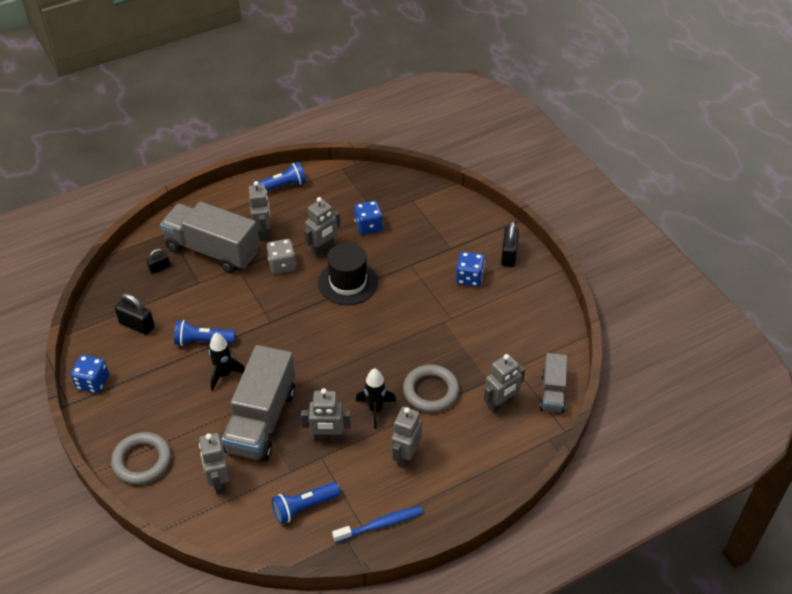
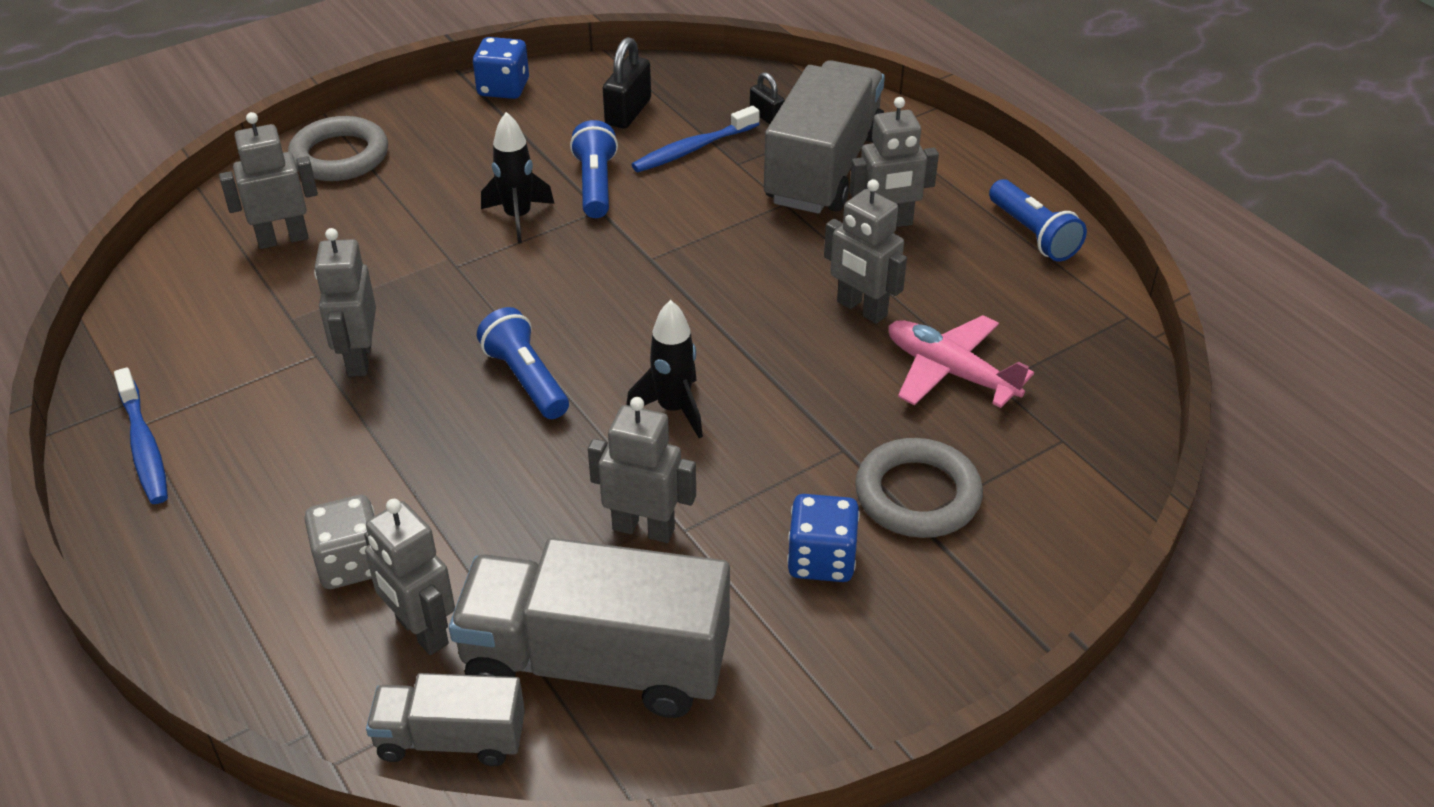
camera: 85 degrees right, 5 degrees down
(181, 299) = (692, 149): none -> blue toothbrush
(261, 420) = (409, 272): grey truck -> grey truck (596, 663)
(282, 265) = (803, 258): grey dice -> grey dice (351, 563)
(304, 507) = (208, 343): blue flashlight -> blue flashlight (526, 379)
(348, 282) = (770, 353): black hat -> none
(368, 226) = (950, 372): blue dice -> pink plane
(375, 409) = (423, 420): black rocket -> black rocket (673, 409)
(406, 456) = (299, 473): grey robot -> grey robot (644, 528)
(431, 391) = (466, 504): grey ring -> grey ring (917, 495)
(509, 255) = (919, 640): black padlock -> none

